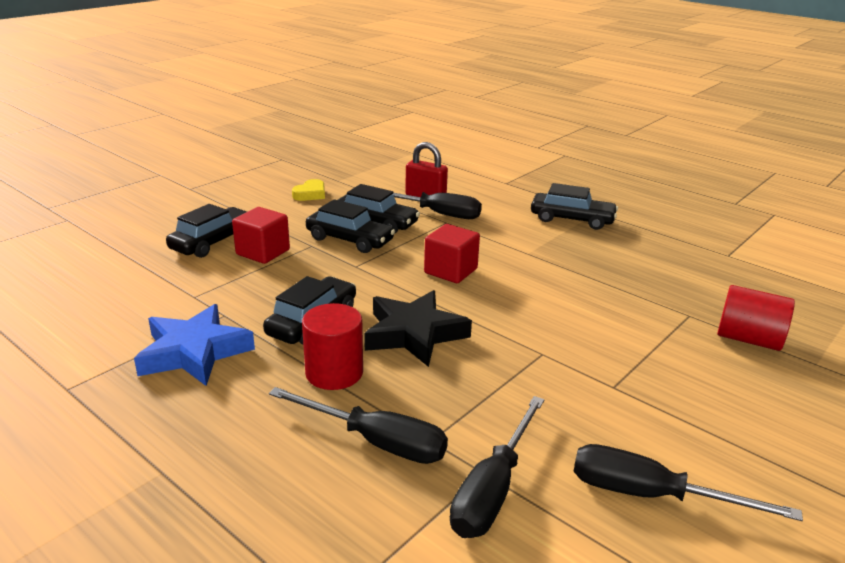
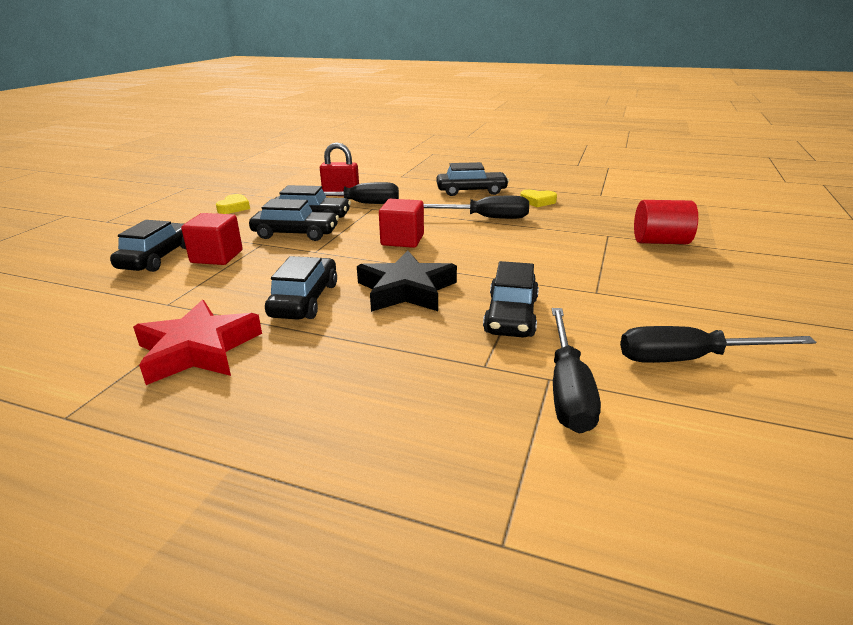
camera: 20 degrees left, 0 degrees up
(194, 352) = (198, 350): blue star -> red star
(334, 372) = (355, 334): red cylinder -> none
(376, 442) = (437, 379): black screwdriver -> black screwdriver (485, 218)
(498, 391) = (511, 315): none -> black car
(640, 249) = (537, 201): none -> yellow heart

